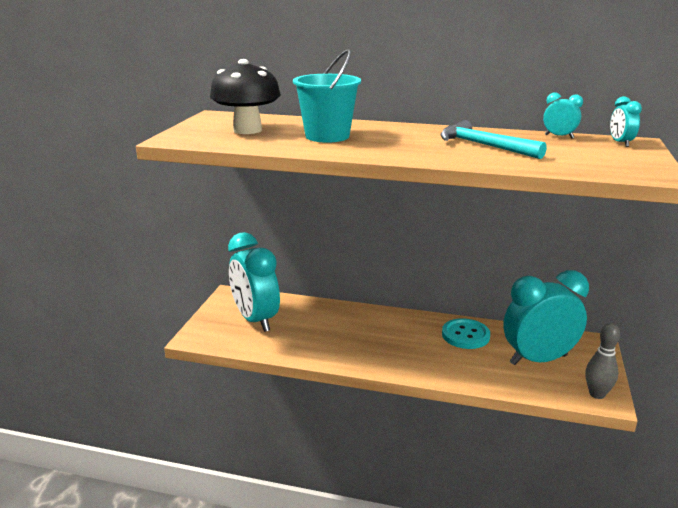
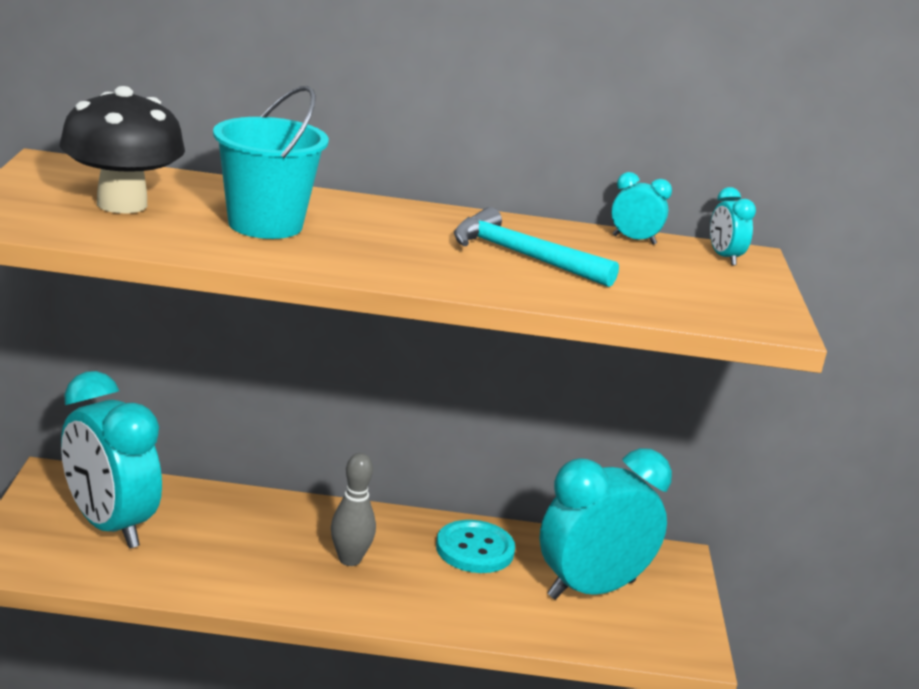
camera: 15 degrees left, 0 degrees up
(597, 394) = (679, 644): grey bowling pin -> grey bowling pin (350, 559)

